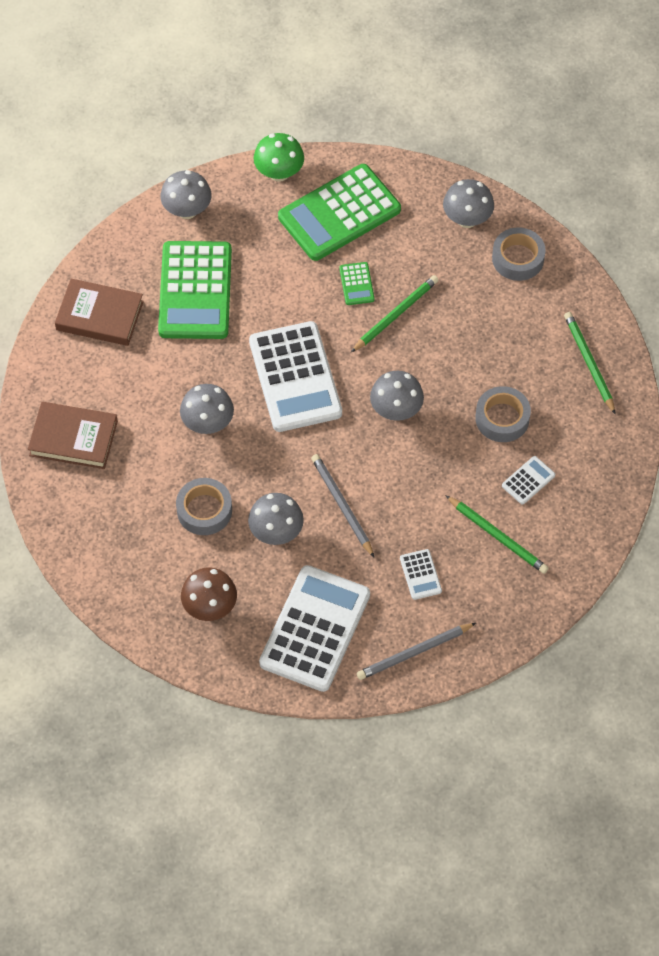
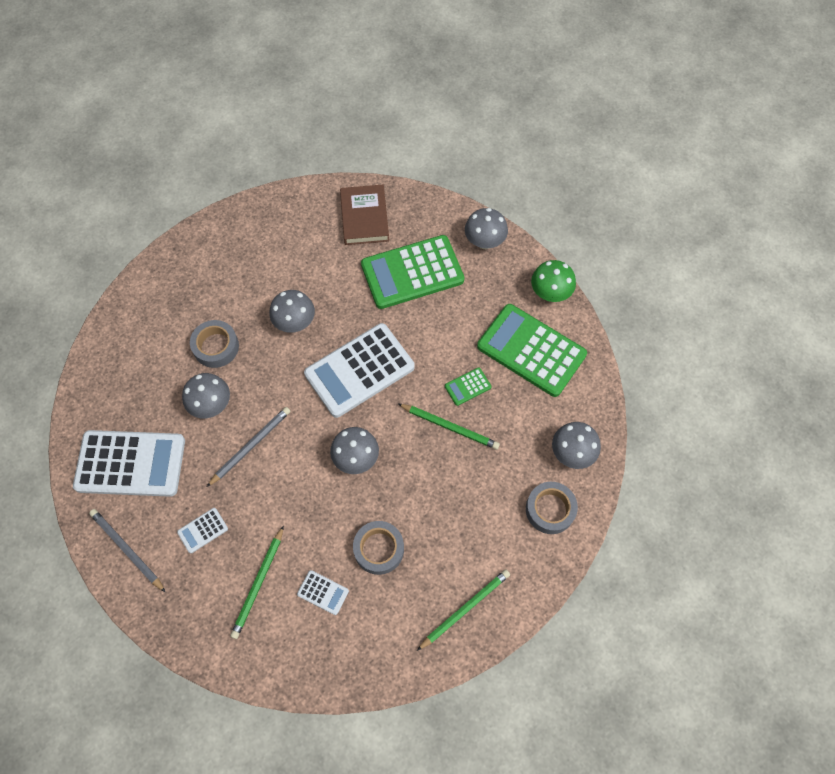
camera: 70 degrees right, 5 degrees up
(73, 438) = (251, 238): brown book -> none
(210, 607) = (131, 380): brown mushroom -> none

